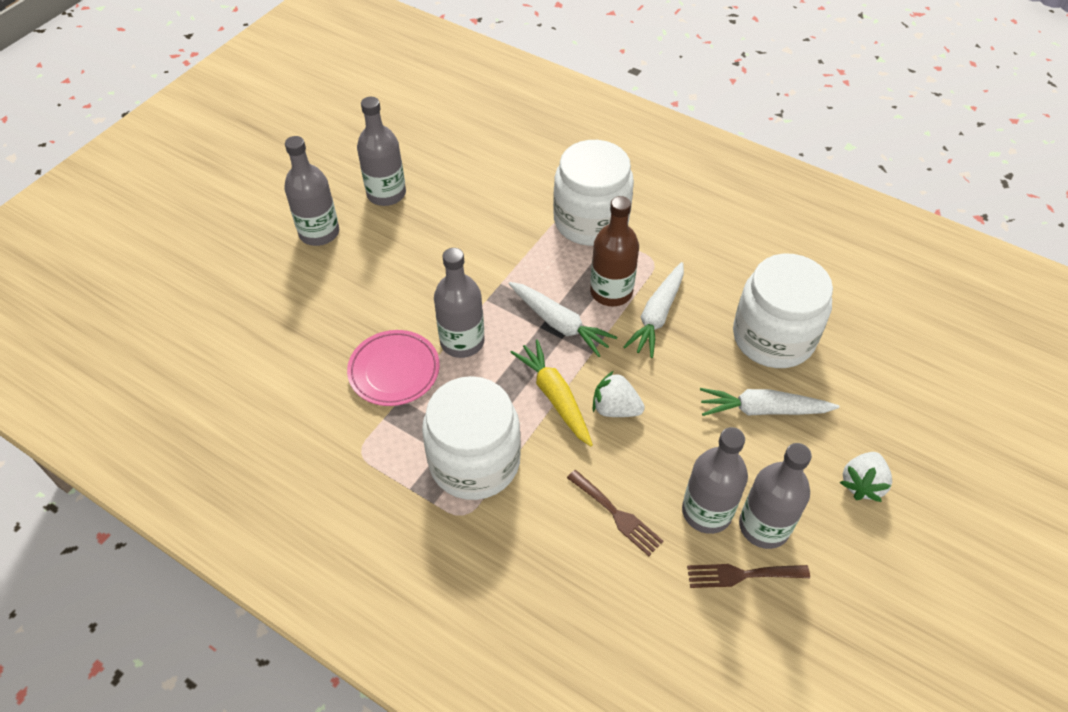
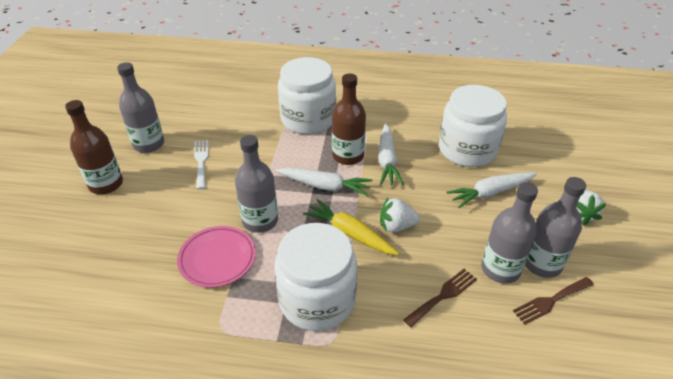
camera: 25 degrees left, 10 degrees down
(319, 233) = (106, 184): grey bottle -> brown bottle
(434, 238) = (201, 161): none -> white fork
(617, 515) = (443, 295): brown fork -> brown fork turned 60 degrees counterclockwise

